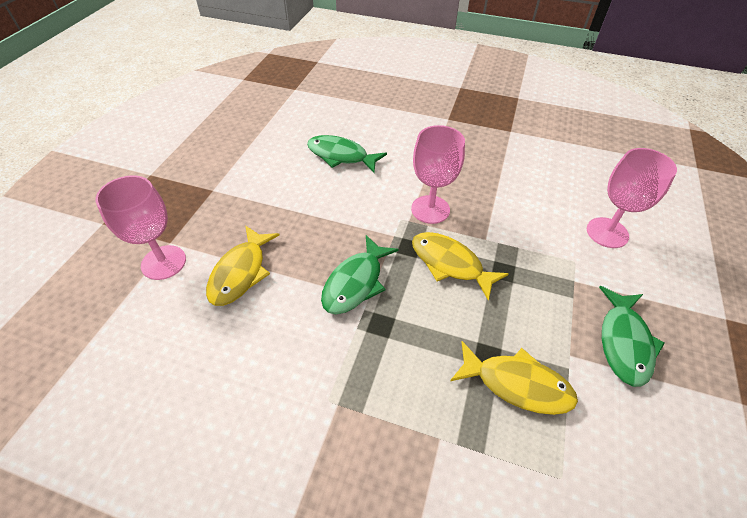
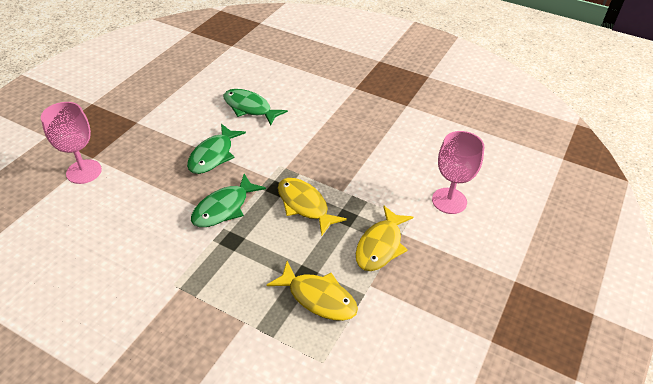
camera: 10 degrees right, 5 degrees down
(241, 272) = (139, 187): yellow fish -> yellow fish (380, 246)
(430, 209) = (307, 161): pink goblet -> none
(624, 342) = (418, 283): green fish -> green fish (213, 155)

